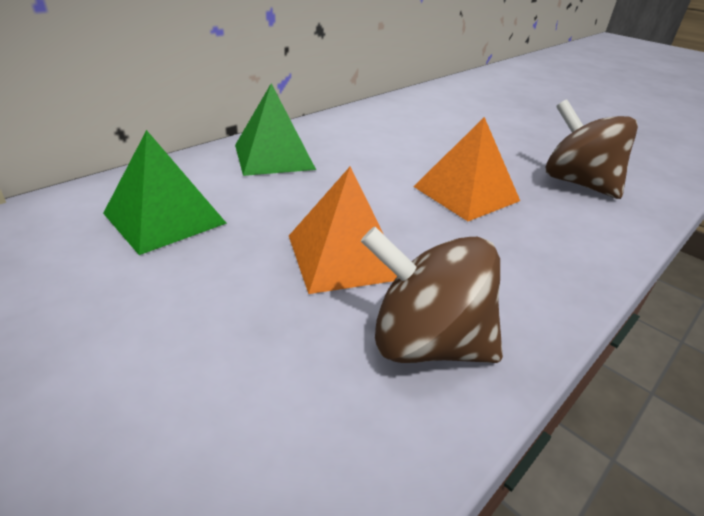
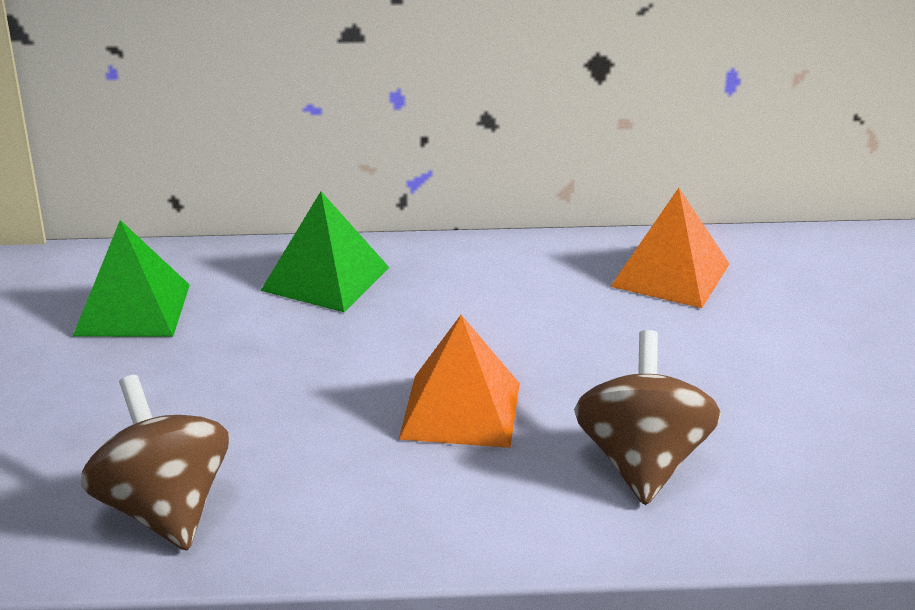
camera: 45 degrees right, 5 degrees down
(344, 256) = (219, 413): orange pyramid -> orange pyramid (670, 275)

